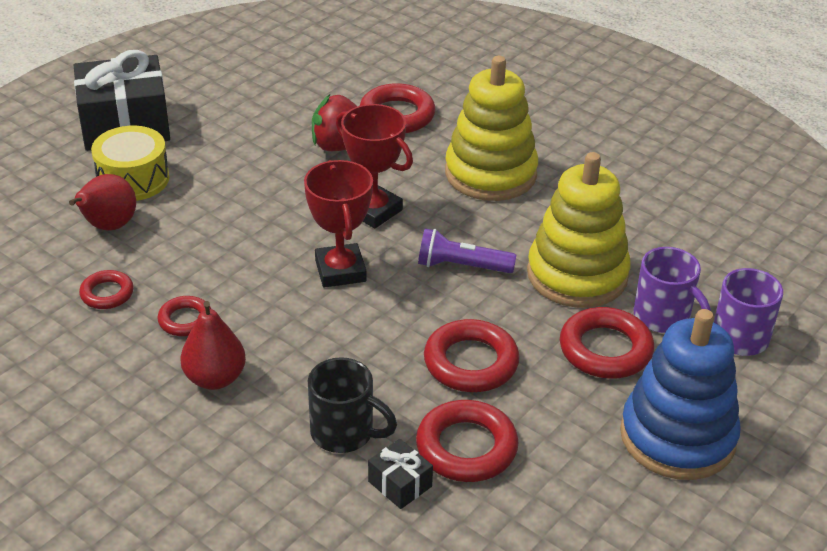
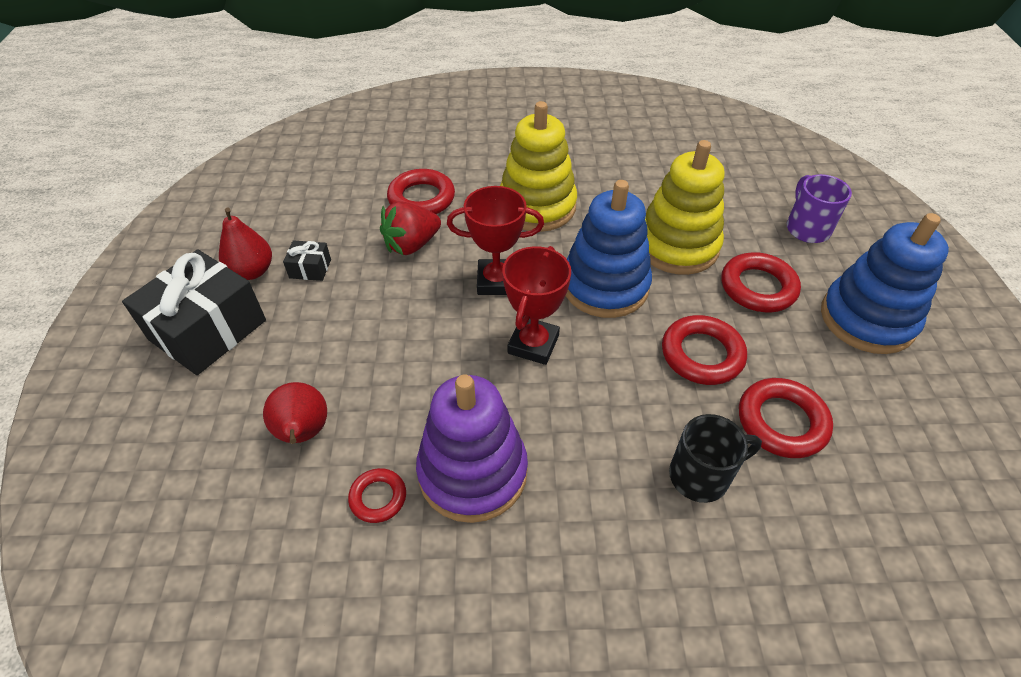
camera: 40 degrees left, 10 degrees up
(133, 179) = (274, 375): yellow drum -> none
(185, 320) = (473, 472): red ring -> purple stacking toy
(215, 378) = (559, 506): red pear -> red pear (252, 271)
(340, 271) = (533, 344): red trophy -> red trophy turned 75 degrees clockwise
(400, 484) = (784, 486): black gift -> black gift (310, 268)
(461, 266) = (605, 286): purple flashlight -> blue stacking toy
(663, 317) = (756, 243): purple mug -> none

